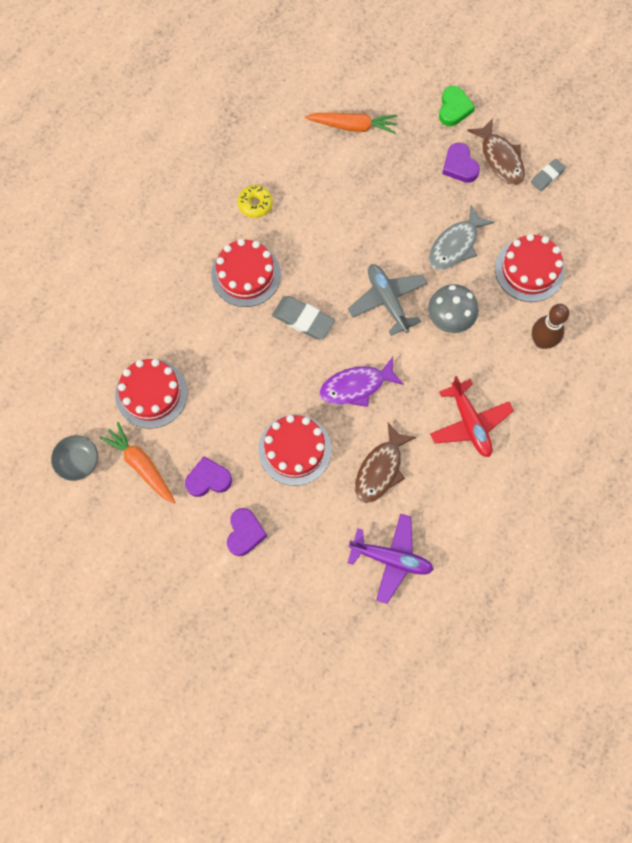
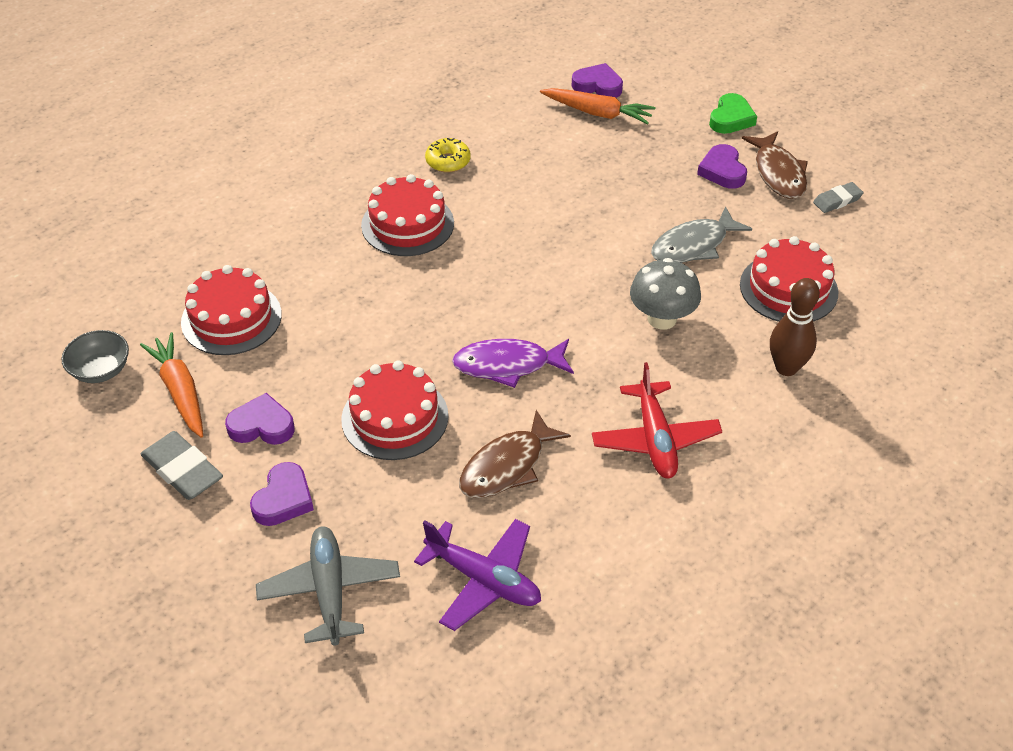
camera: 15 degrees right, 25 degrees down
(303, 319) = (462, 282): grey eraser -> grey eraser (182, 470)
(345, 96) = (598, 86): none -> purple heart
(387, 301) = (583, 284): grey plane -> grey plane (330, 590)

